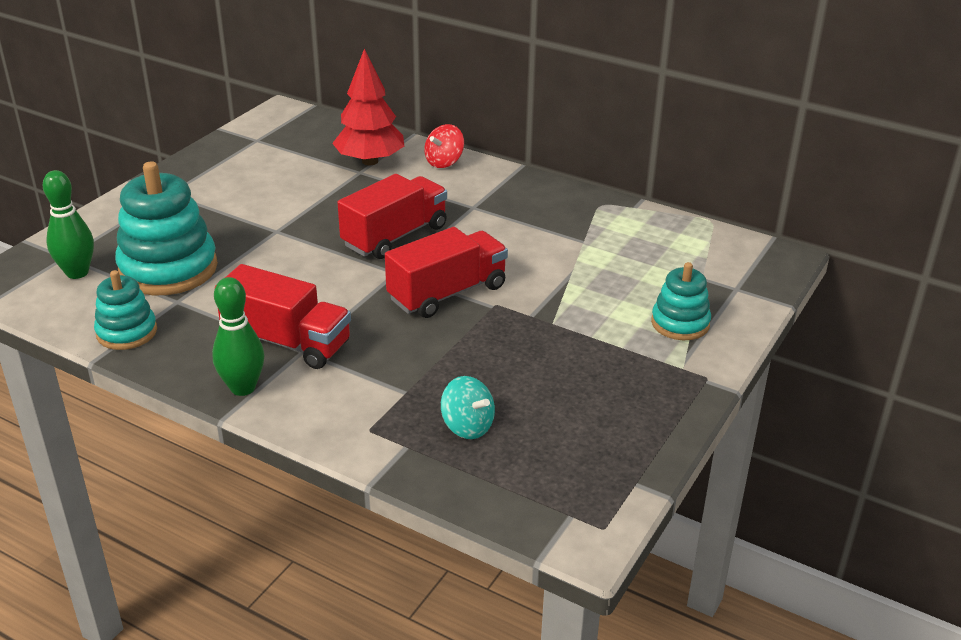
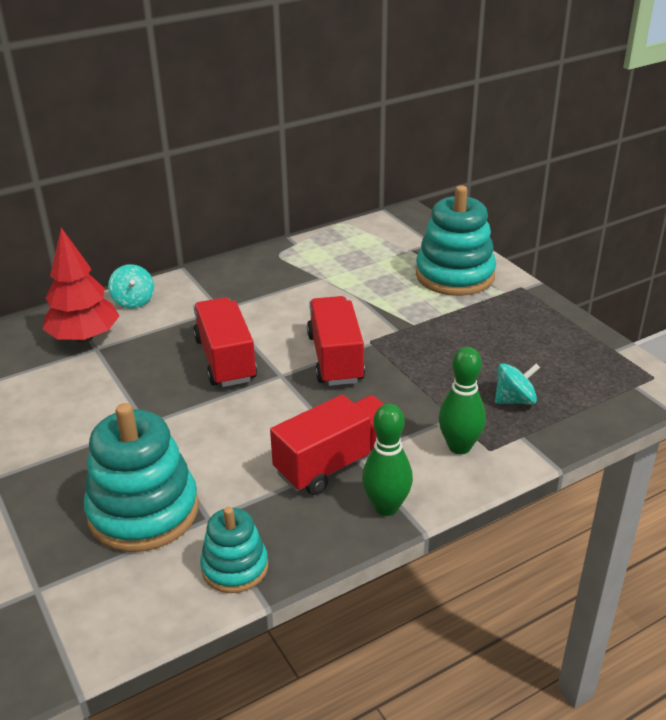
camera: 60 degrees left, 0 degrees up
(77, 273) = (82, 585): green bowling pin -> green bowling pin (459, 446)
(444, 162) = (133, 301): red spinning top -> turquoise spinning top
(680, 323) = (455, 275): turquoise stacking toy -> turquoise stacking toy, size x1.76

